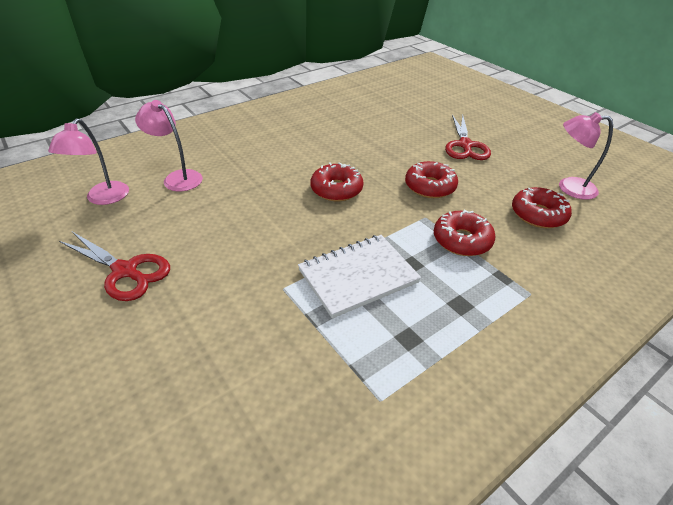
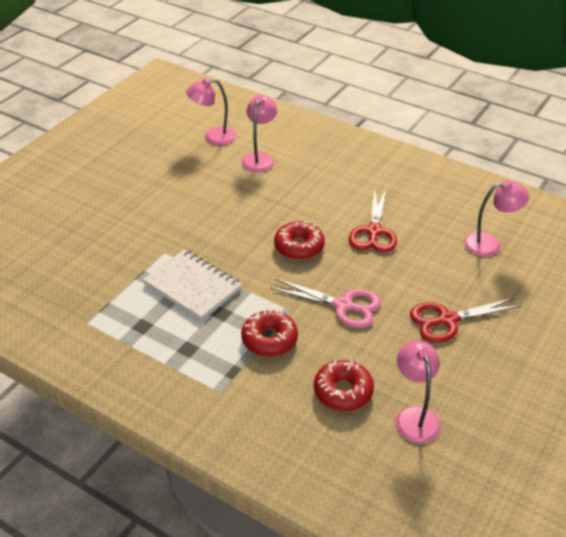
camera: 70 degrees right, 0 degrees up
(125, 271) = (147, 179): red scissors -> red scissors (374, 232)
(388, 107) = (490, 244): none -> pink lamp
(430, 186) = (343, 305): red donut -> pink scissors

